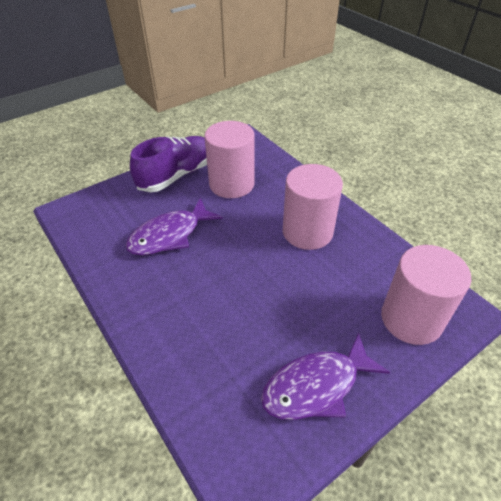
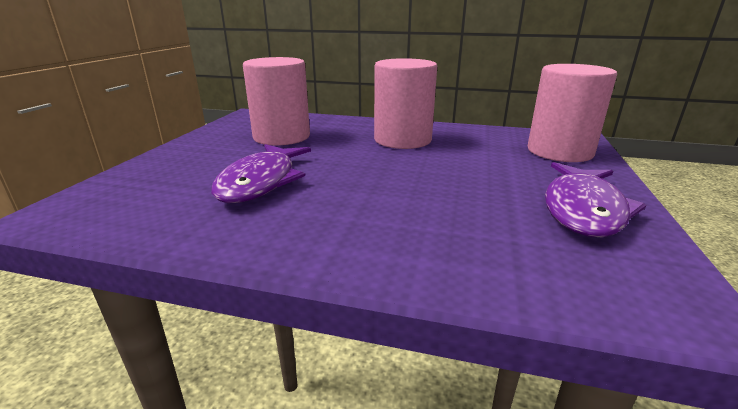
camera: 40 degrees left, 20 degrees down
(176, 175) = (205, 147): purple shoe -> none

